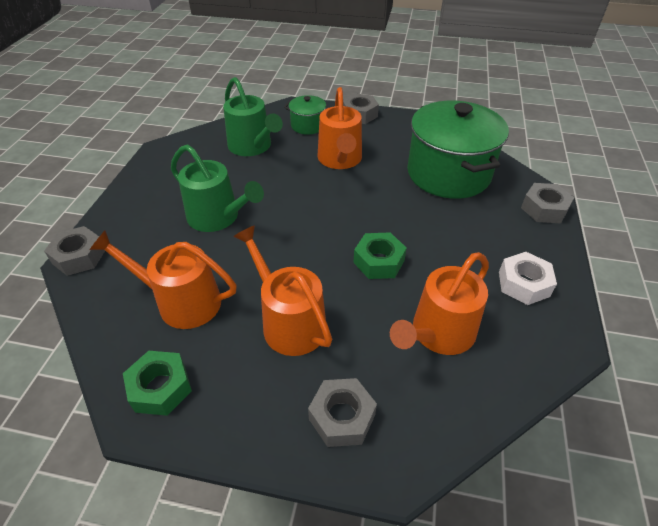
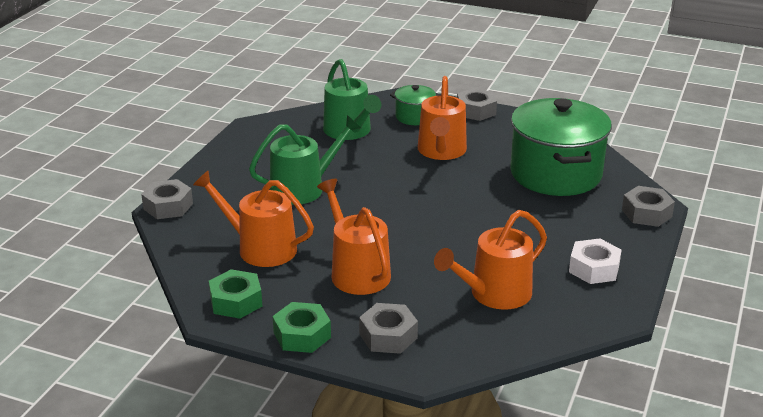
camera: 10 degrees right, 15 degrees down
(217, 217) = (303, 188): green watering can -> green watering can turned 75 degrees counterclockwise
(378, 261) = (455, 238): green nut -> green nut (302, 335)

